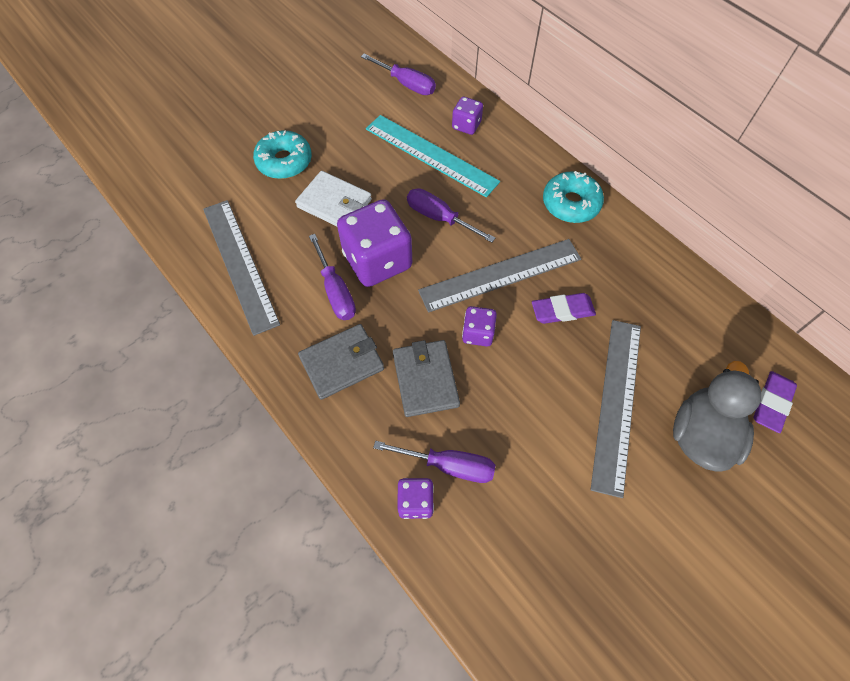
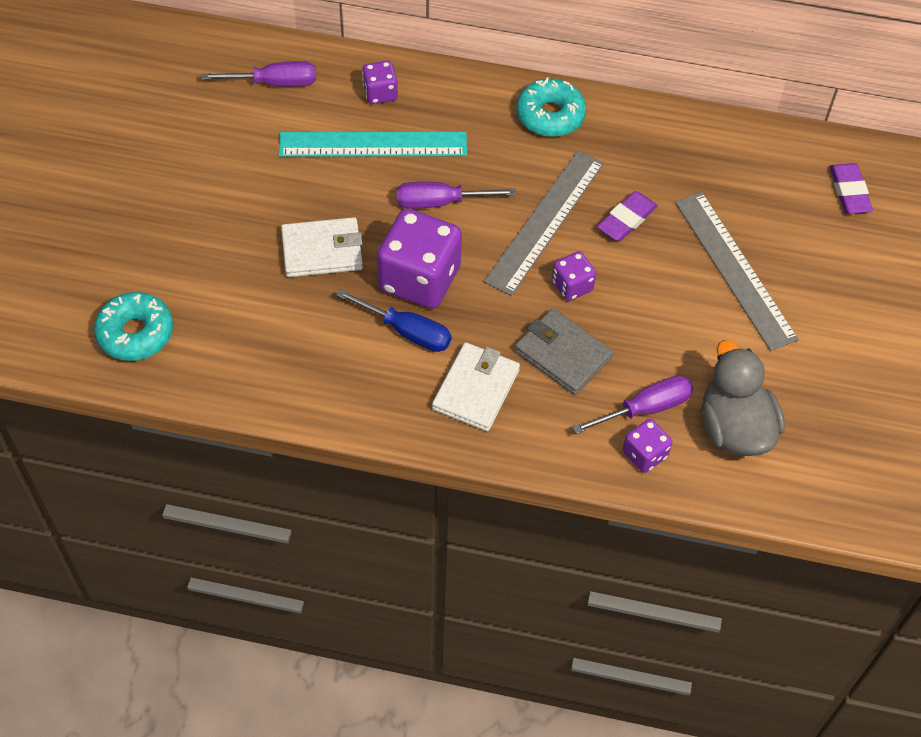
camera: 40 degrees left, 5 degrees down
(239, 264) = (285, 367): grey ruler -> none
(284, 161) = (225, 240): turquoise donut -> turquoise donut (135, 333)
(335, 291) = (406, 331): purple screwdriver -> blue screwdriver
(342, 363) = (476, 389): grey wallet -> white wallet
(701, 434) = (817, 251): grey duck -> grey duck (734, 428)

